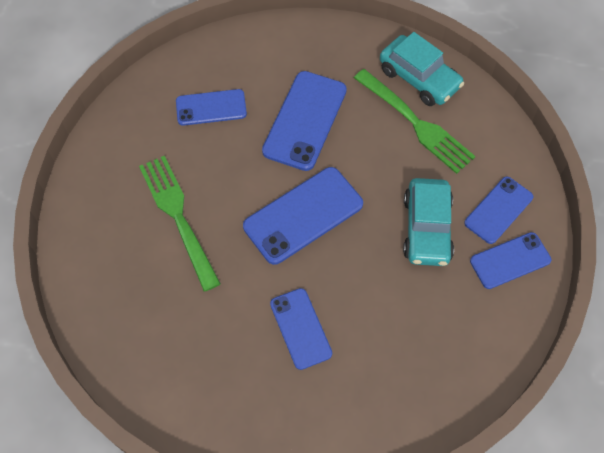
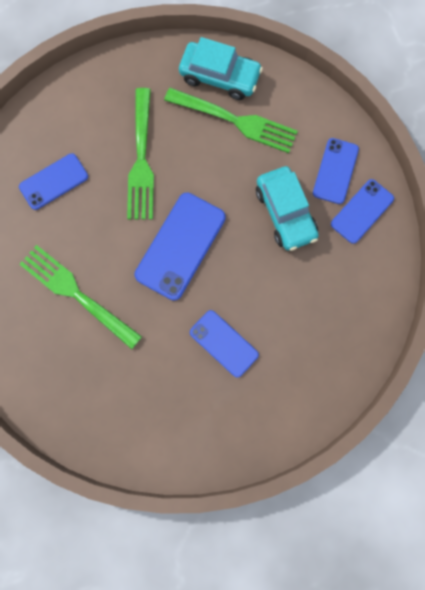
camera: 25 degrees left, 15 degrees up
(305, 120) = (141, 158): blue phone -> green fork

